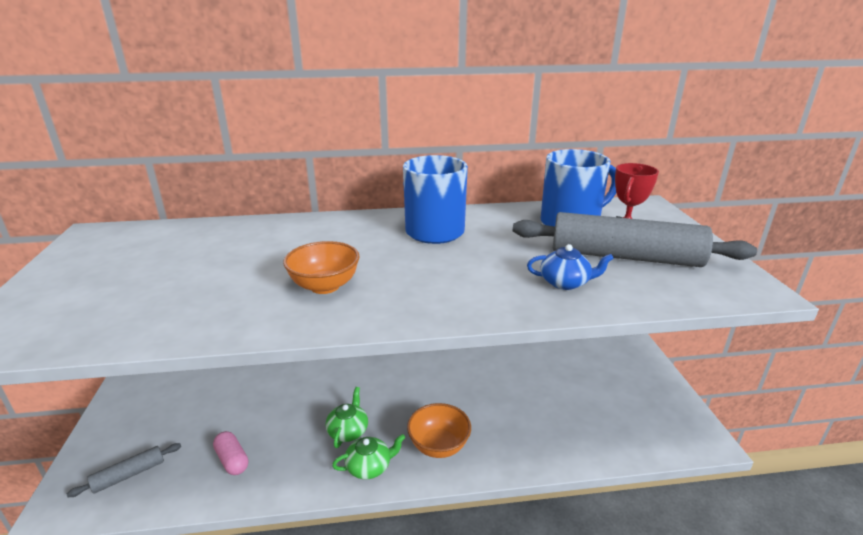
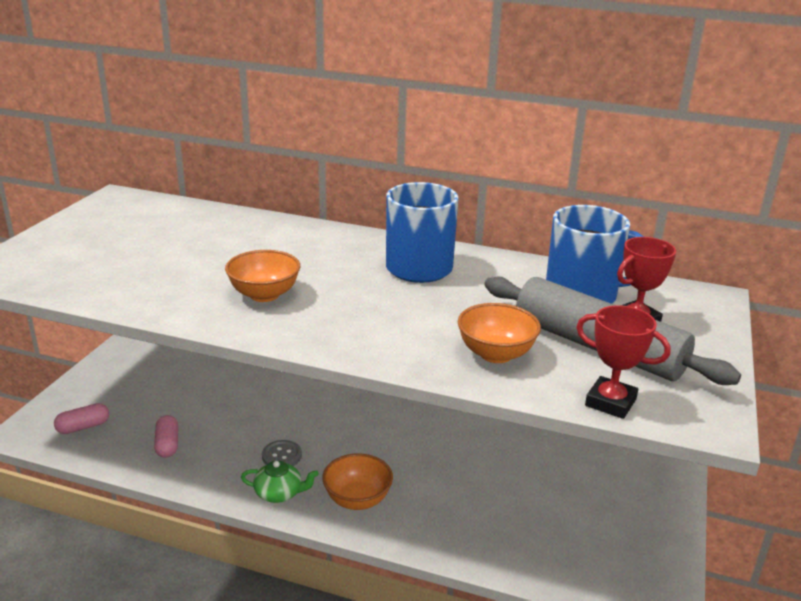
camera: 25 degrees right, 0 degrees up
(129, 475) = (83, 427): grey rolling pin -> pink capsule
(348, 431) = (282, 456): green teapot -> grey button
(565, 282) = (496, 354): blue teapot -> orange bowl
(683, 295) = (610, 402): none -> red trophy

